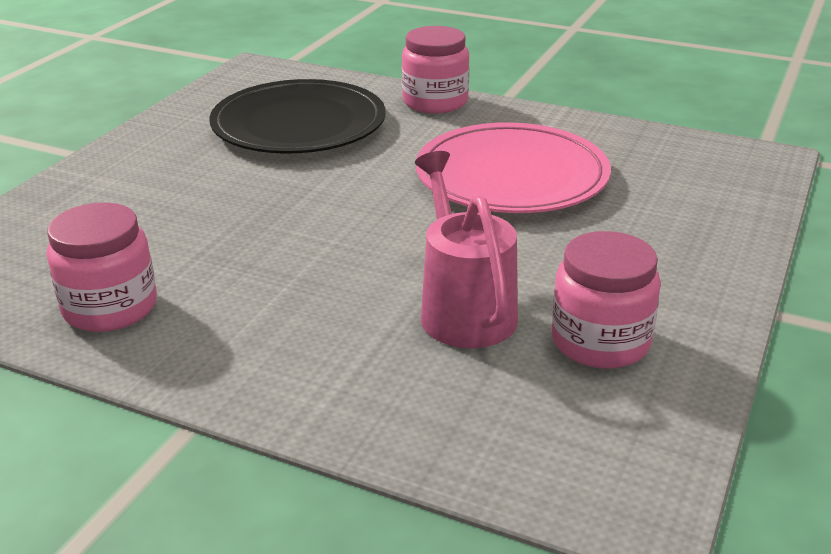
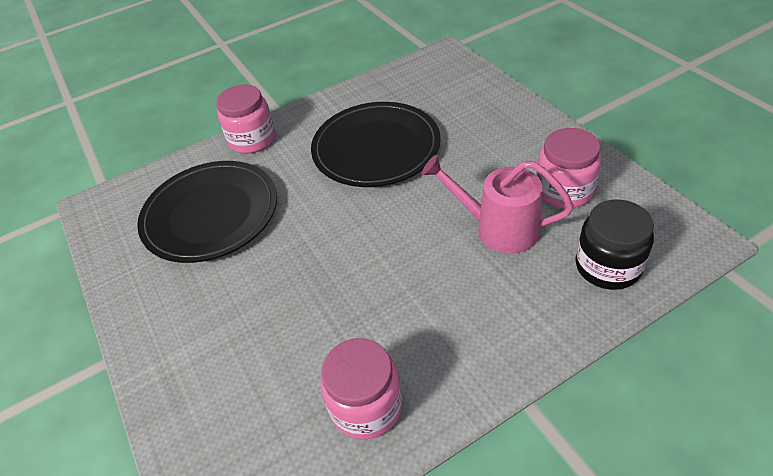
camera: 50 degrees left, 15 degrees up
(484, 425) = (607, 266): none -> black jar
(511, 176) = (376, 148): pink plate -> black plate

